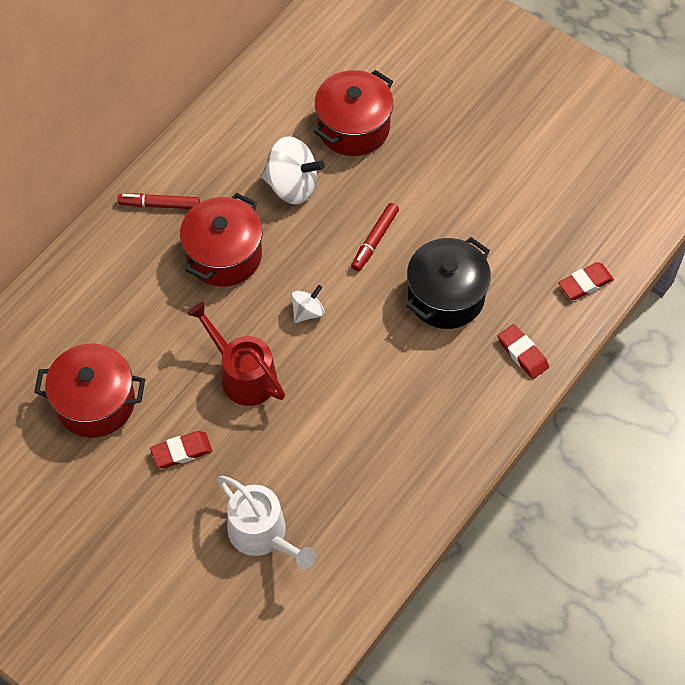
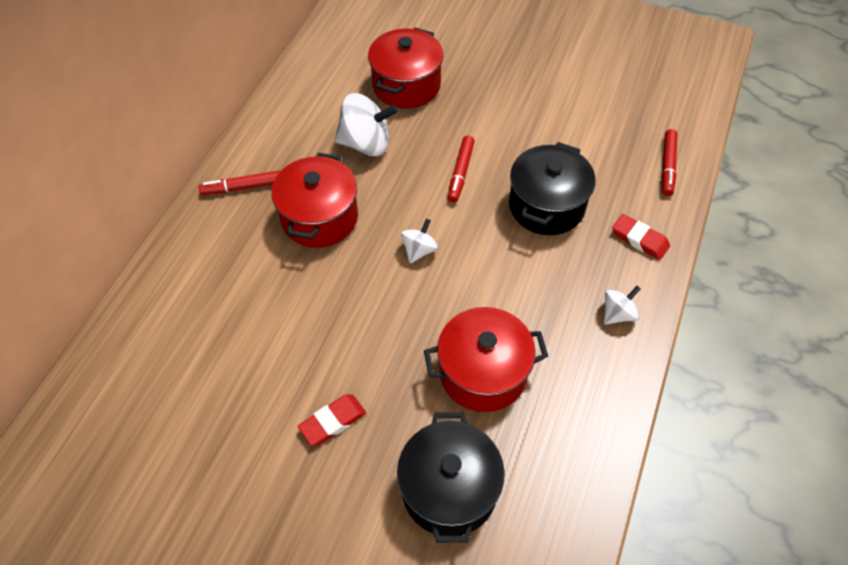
camera: 15 degrees left, 5 degrees down
(95, 402) = (224, 393): red pot -> red pot (483, 373)
(243, 375) = (374, 326): red watering can -> none
(262, 534) = (449, 489): white watering can -> black pot
(470, 421) = (618, 314): none -> white spinning top
(585, 283) = (668, 166): red eraser -> red marker

